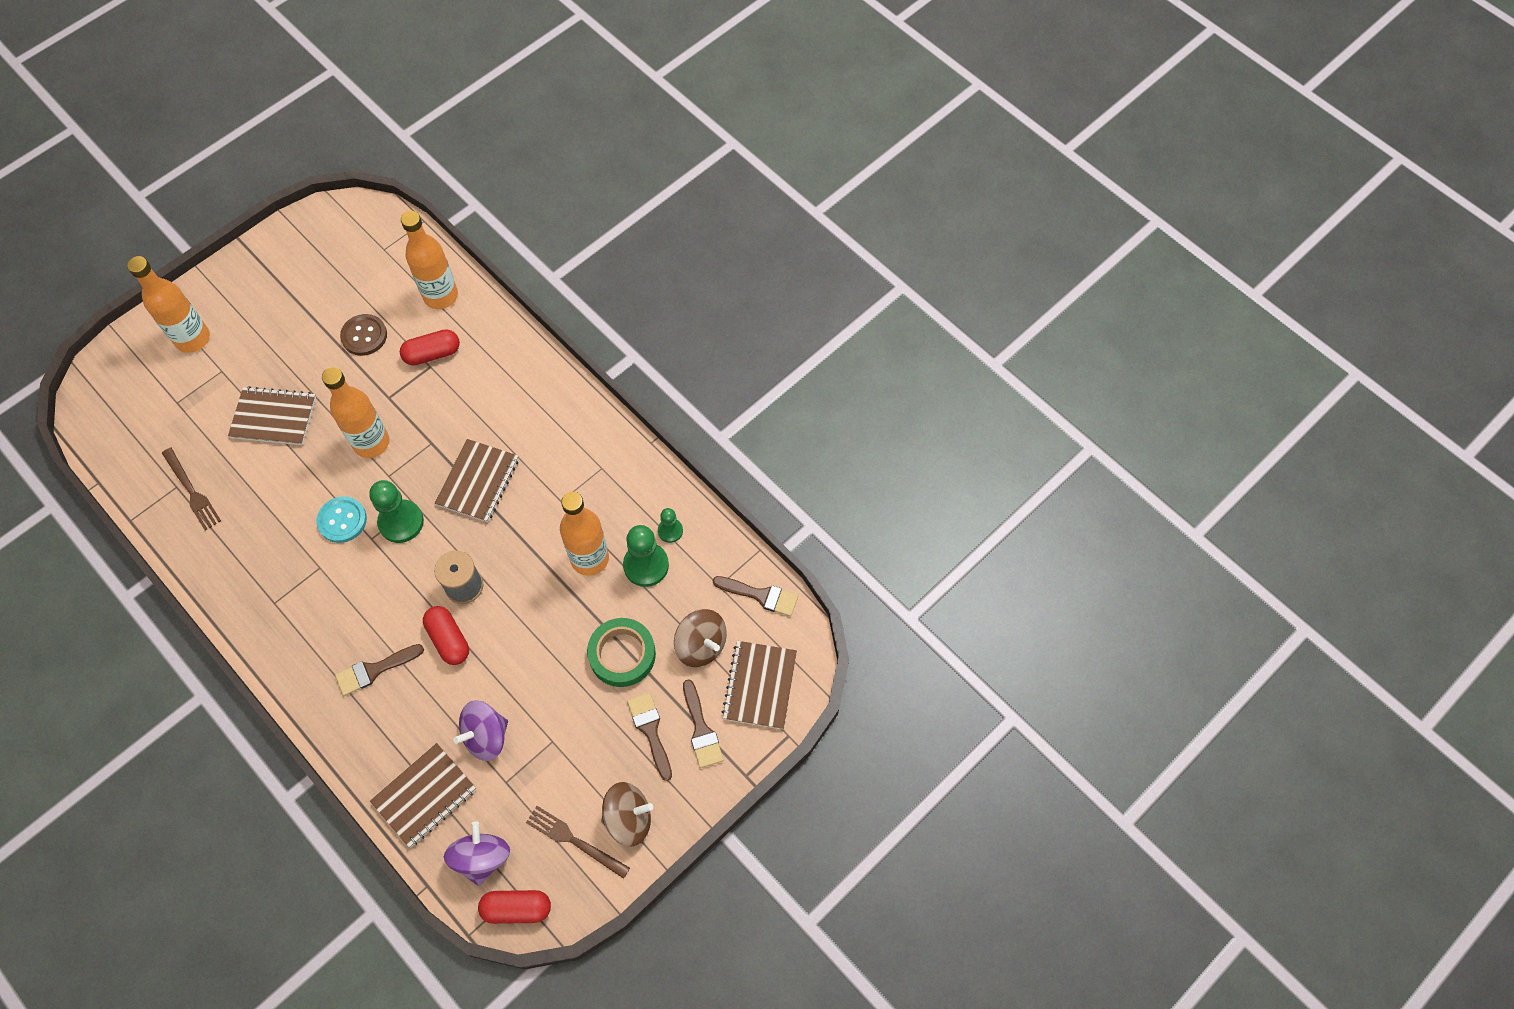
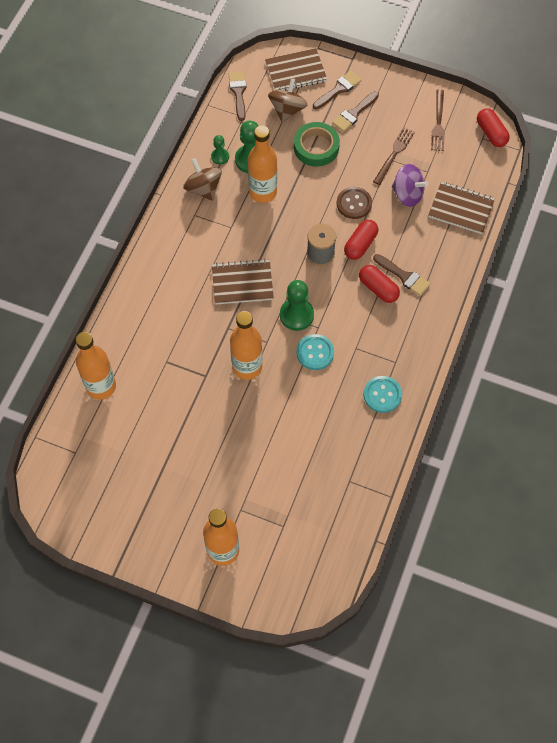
camera: 115 degrees left, 0 degrees up
(192, 491) = (347, 467): brown fork -> brown fork (394, 154)
(245, 568) = (382, 395): none -> turquoise button
(274, 417) = (260, 446): brown notebook -> none
(364, 336) = (161, 422): brown button -> brown button (354, 204)
(432, 354) = (155, 365): red capsule -> red capsule (378, 288)
(482, 858) = (476, 163): purple spinning top -> none
(628, 819) = (410, 103): brown spinning top -> brown spinning top (203, 188)

